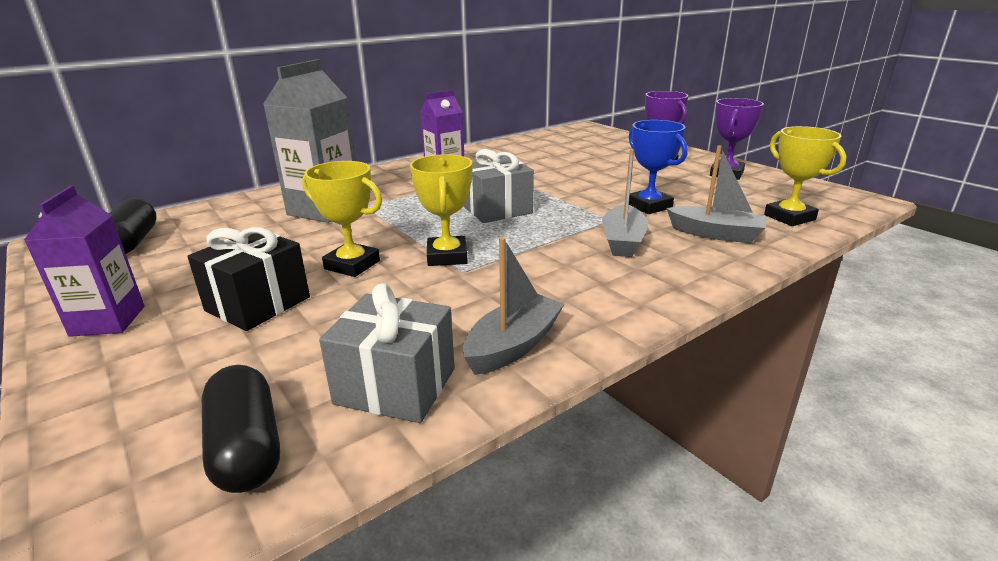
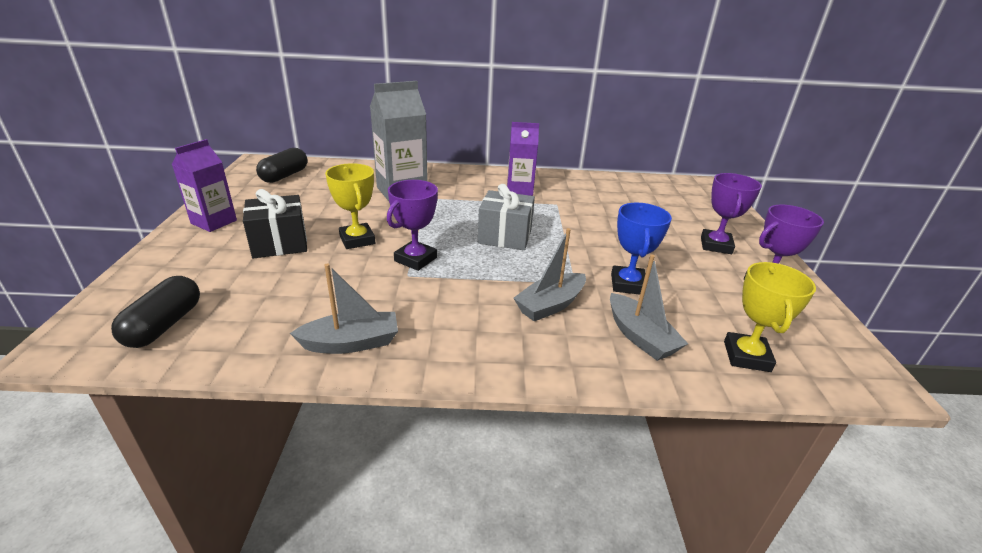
camera: 35 degrees right, 5 degrees up
(395, 386) = (261, 331): grey gift -> none
(447, 256) = (415, 259): yellow trophy -> purple trophy

